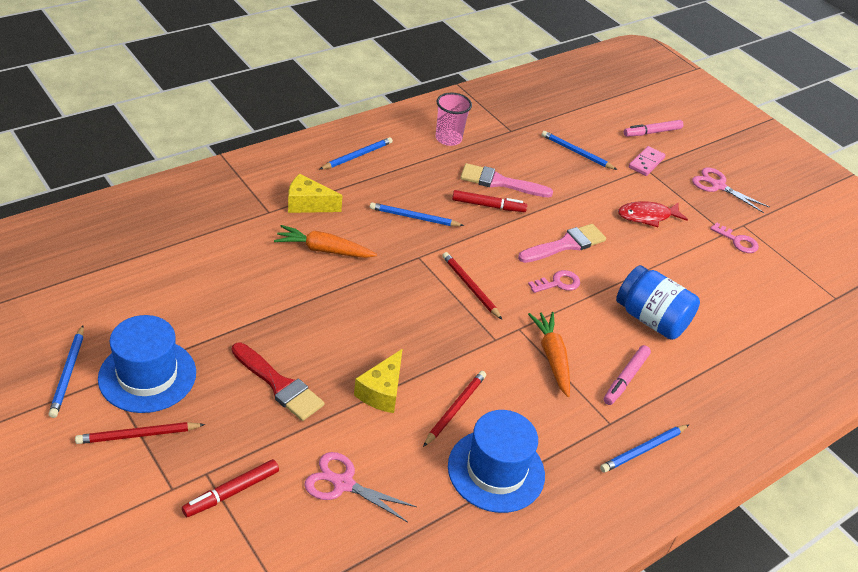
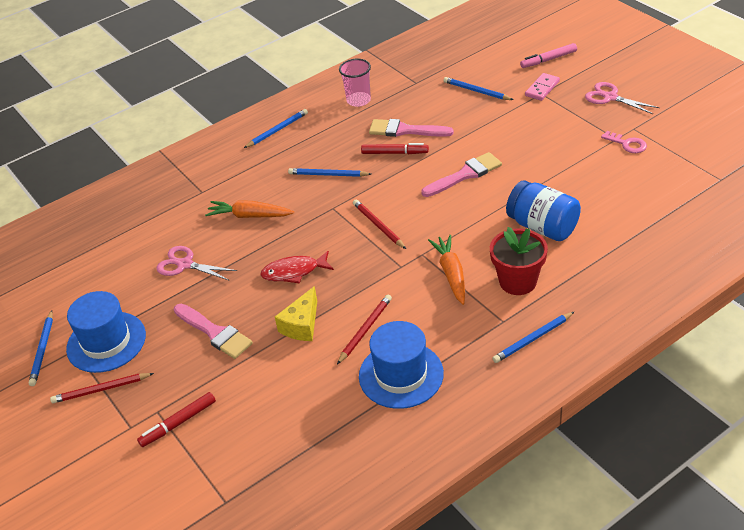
camera: 10 degrees right, 0 degrees up
(279, 385) = (214, 333): red brush -> pink brush
(308, 204) = (235, 179): yellow cheese -> none
(343, 484) = (270, 404): pink scissors -> pink scissors (185, 264)
(558, 283) = (457, 209): pink key -> none
(625, 379) = (518, 281): pink marker -> red flower pot
(647, 216) = (542, 137): red fish -> red fish (294, 272)

